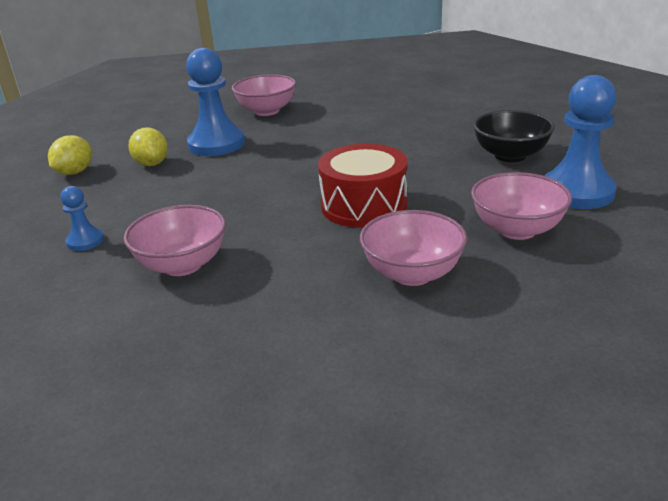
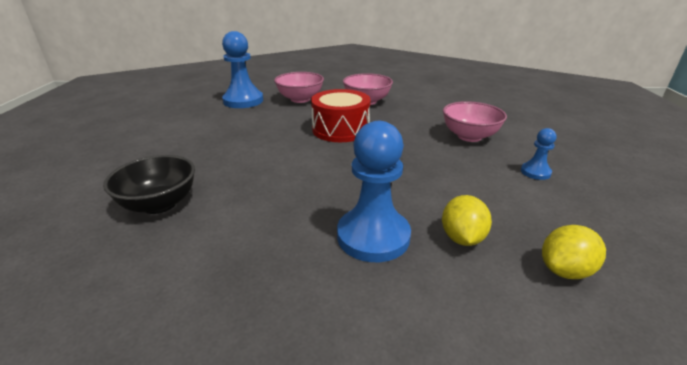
camera: 145 degrees left, 0 degrees up
(266, 111) = (250, 278): pink bowl -> none
(510, 155) = (215, 124): black bowl -> black bowl (159, 204)

